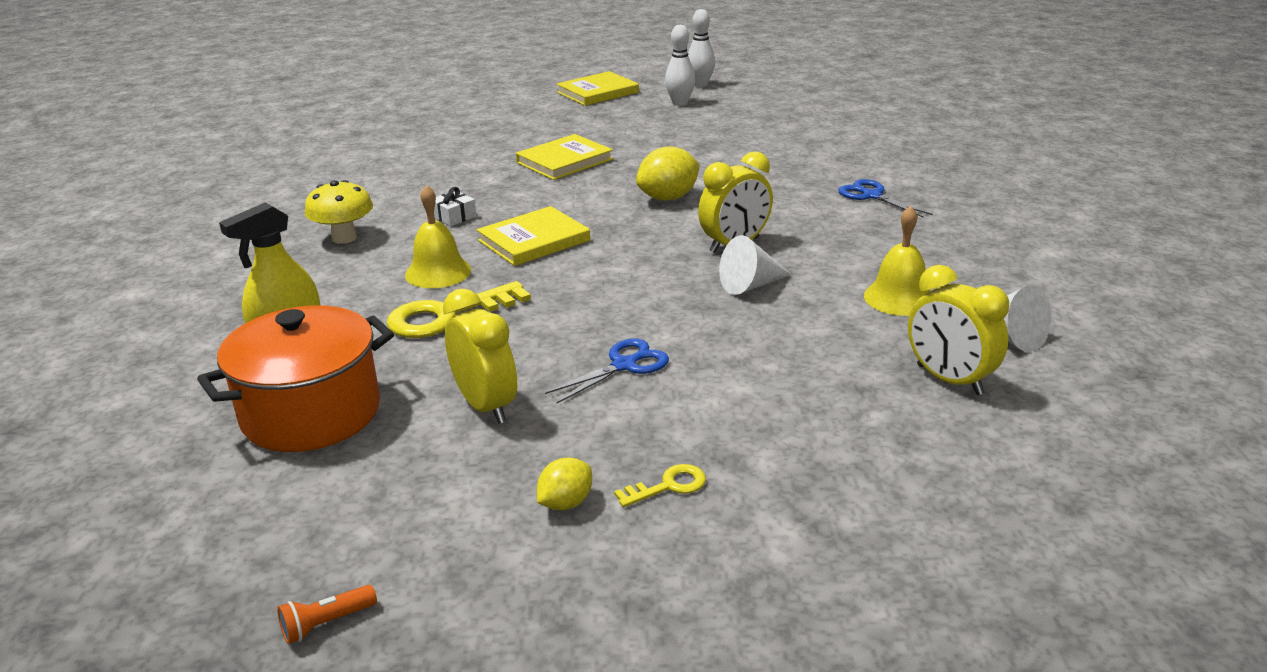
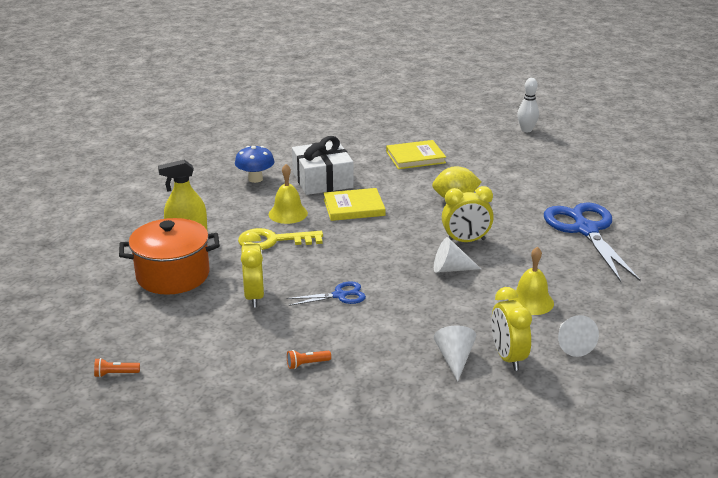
camera: 25 degrees right, 0 degrees up
(344, 238) = (255, 179): yellow mushroom -> blue mushroom
(454, 216) = (322, 180): white gift -> white gift, size x2.47
(565, 503) = (253, 356): yellow lemon -> none
(597, 92) = (480, 109): yellow book -> none
(668, 486) = (307, 364): yellow key -> orange flashlight
(700, 84) = (554, 118): white bowling pin -> none
(872, 196) = (586, 230): blue scissors -> blue scissors, size x2.07
(881, 405) = (455, 359): none -> white cone

